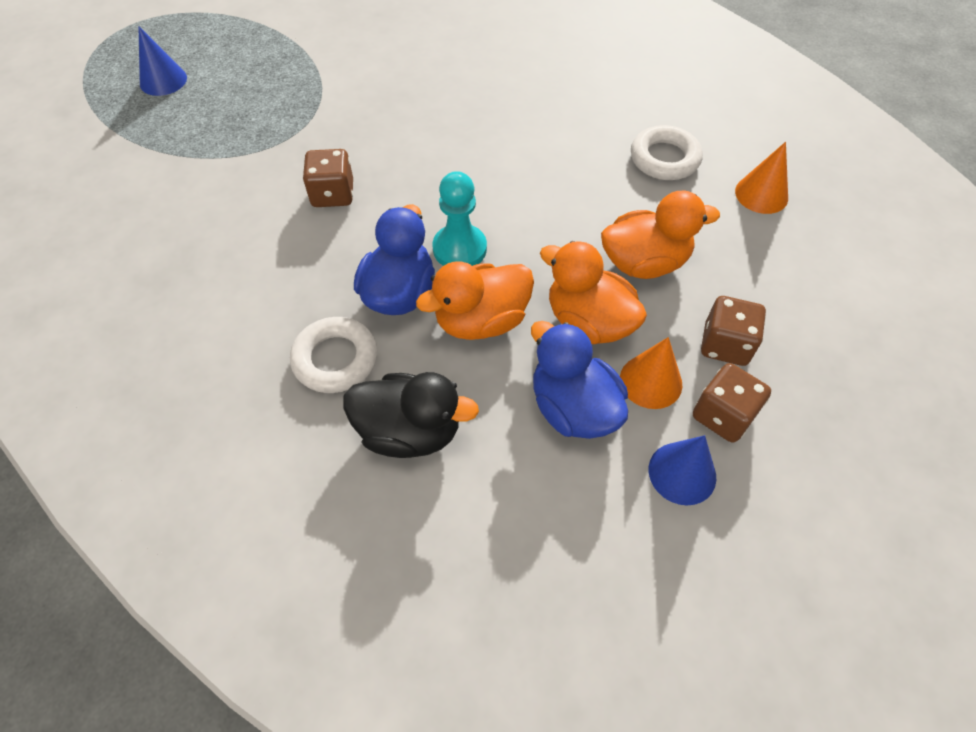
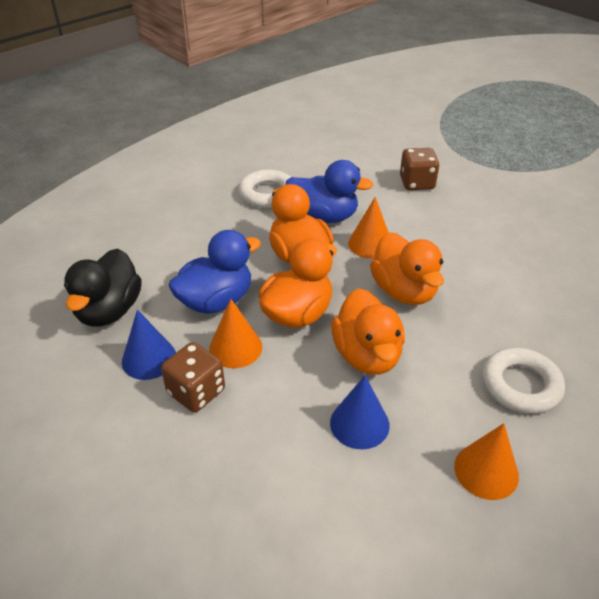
camera: 90 degrees right, 15 degrees down
(163, 80) = (513, 107): blue cone -> blue cone (359, 424)
(409, 431) = (208, 225): black duck -> black duck (109, 311)
(459, 249) = (370, 244): turquoise pawn -> orange cone
(544, 225) = (404, 291): none -> orange duck
(725, 345) = (270, 404): brown dice -> none

